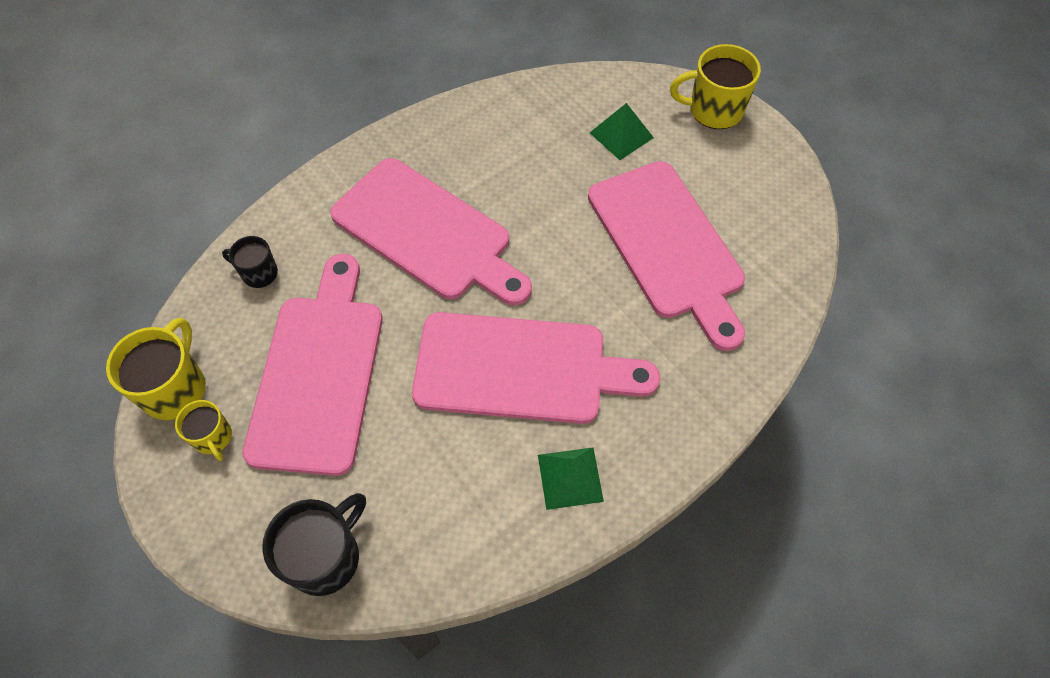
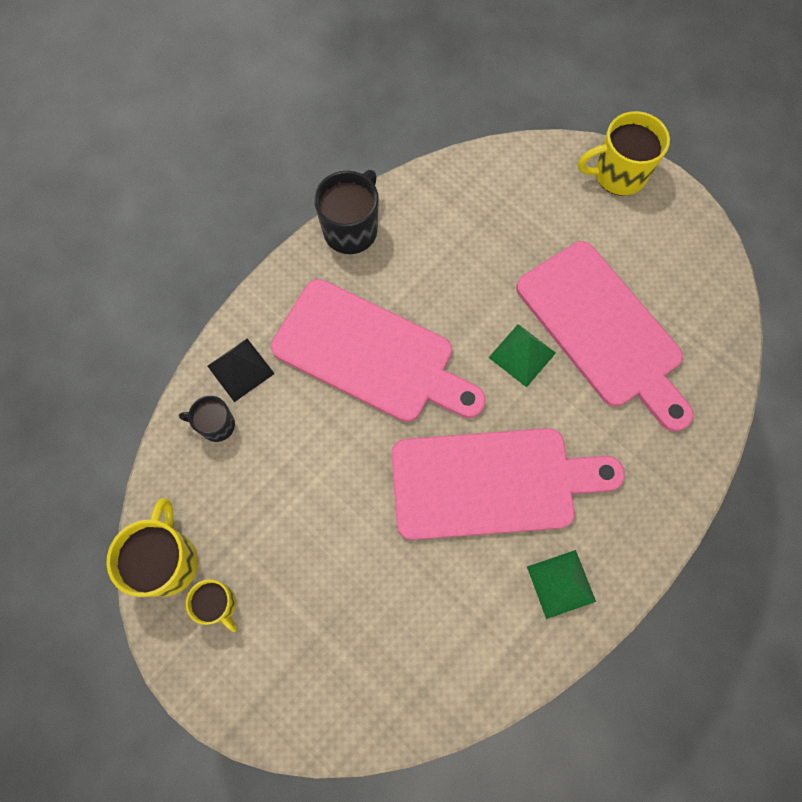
camera: 10 degrees left, 10 degrees up
(296, 228) = (240, 369): none -> black pyramid
(319, 373) = (303, 521): pink cutting board -> none
(326, 557) = (356, 702): black mug -> black mug (351, 229)
(621, 135) = (534, 216): green pyramid -> green pyramid (522, 355)

